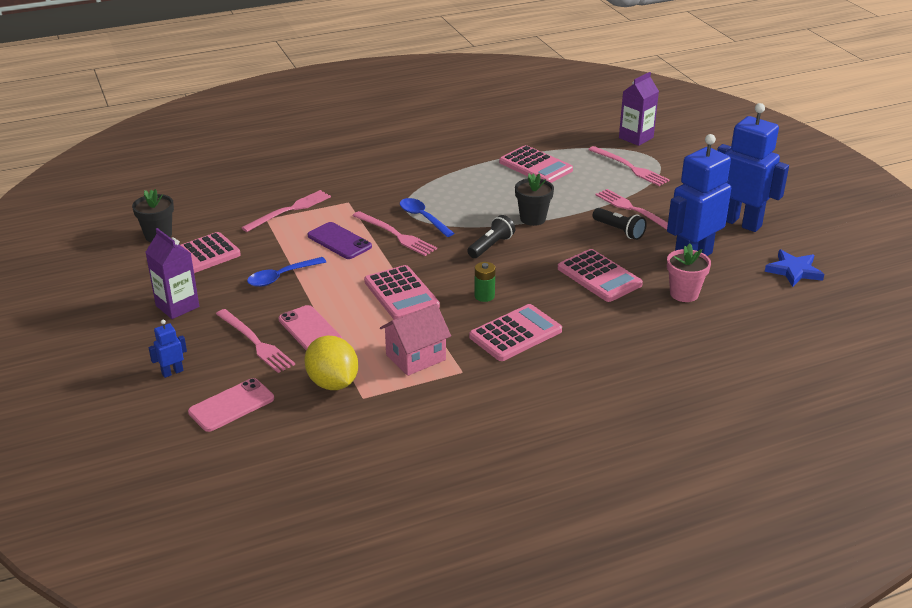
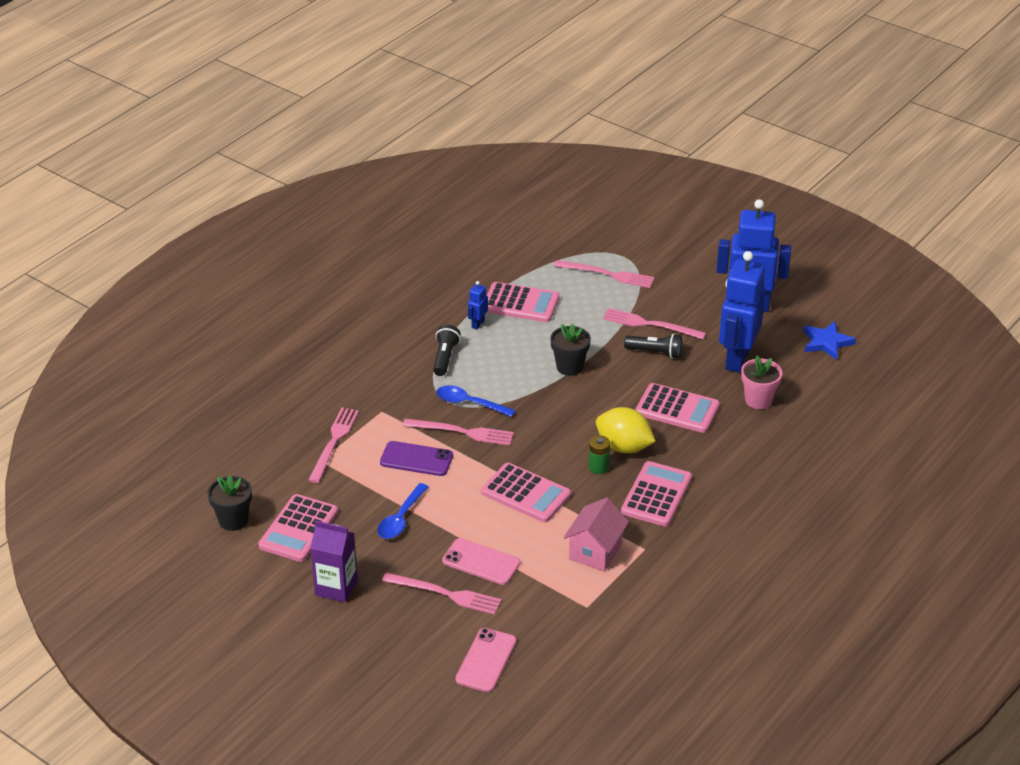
camera: 30 degrees left, 5 degrees up
(172, 372) = (402, 652): blue robot -> blue robot (477, 324)
(333, 383) = (550, 604): yellow lemon -> yellow lemon (624, 447)
(491, 246) = (559, 412): black flashlight -> black flashlight (445, 357)
(636, 138) = (584, 235): purple carton -> none

